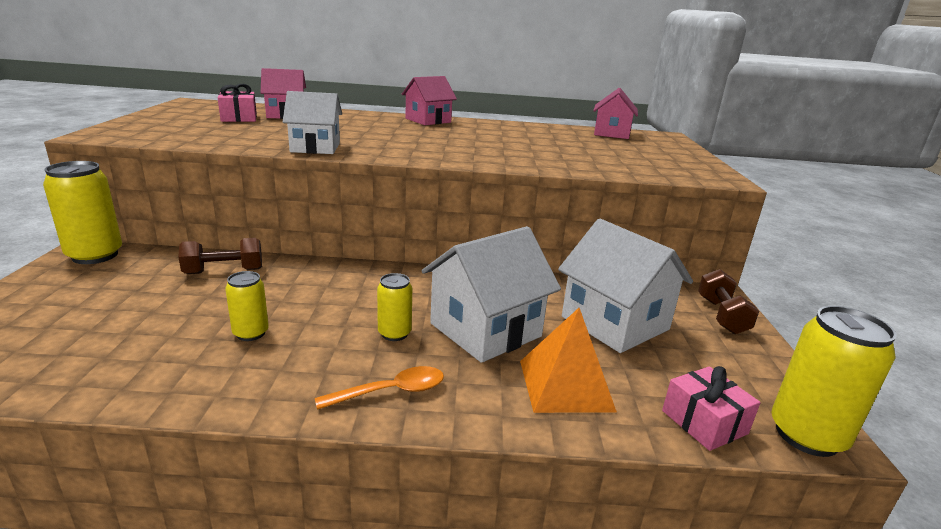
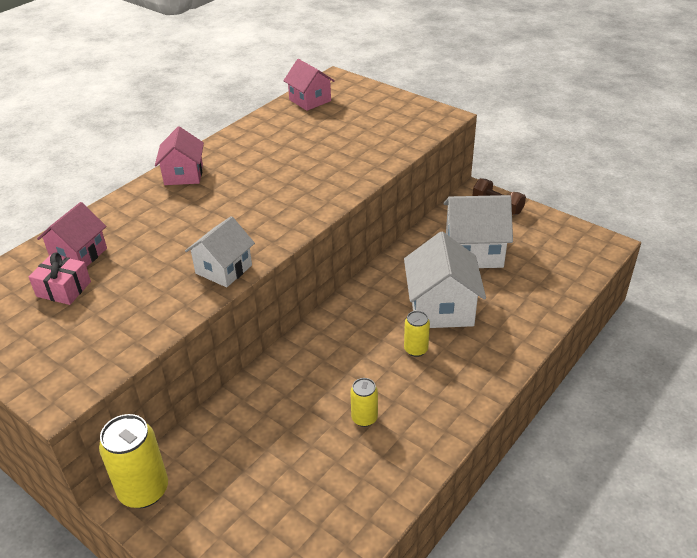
camera: 50 degrees left, 15 degrees up
(224, 271) = (251, 411): brown dumbbell -> none
(391, 391) = (475, 374): orange spoon -> none
(565, 385) = (516, 304): orange pyramid -> none
(704, 422) = (573, 274): pink gift -> none
(806, 435) = (601, 249): yellow can -> none

